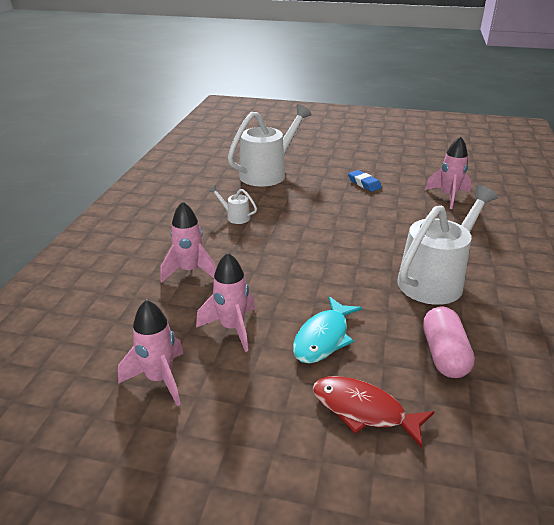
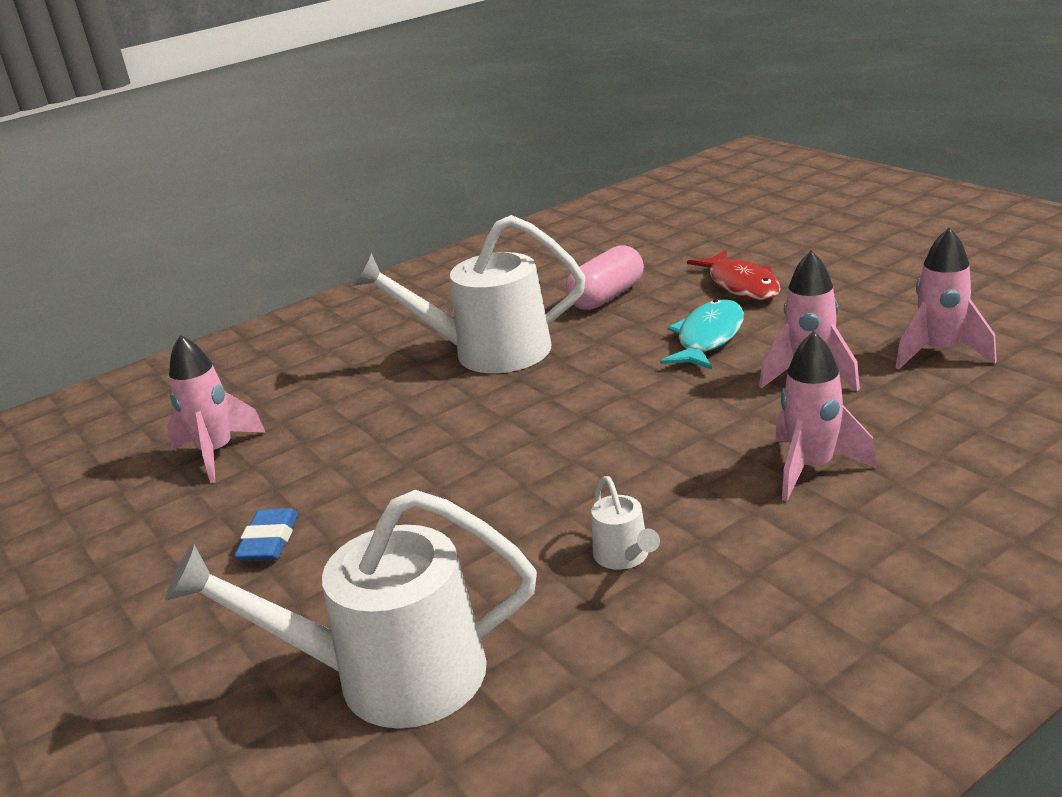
camera: 135 degrees left, 5 degrees down
(323, 338) = (708, 338): turquoise fish -> turquoise fish turned 45 degrees counterclockwise

